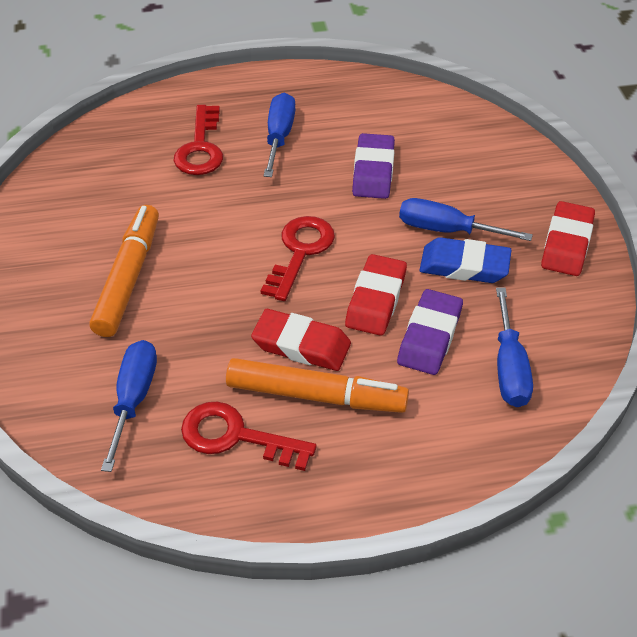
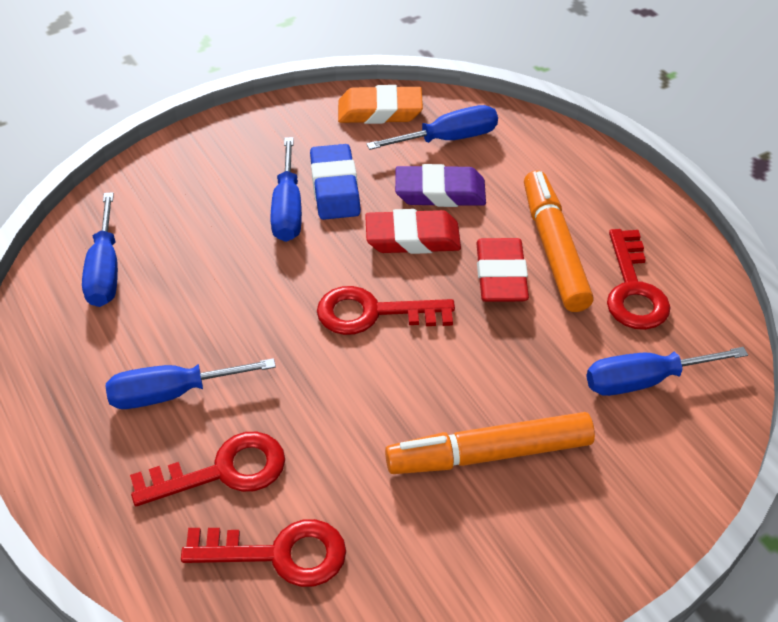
camera: 110 degrees left, 0 degrees up
(123, 160) = (279, 554): none -> red key
(373, 171) = (211, 287): purple eraser -> none
(416, 122) = (105, 270): none -> blue screwdriver
(567, 244) = (272, 127): red eraser -> none
(571, 327) = (380, 111): none -> orange eraser

